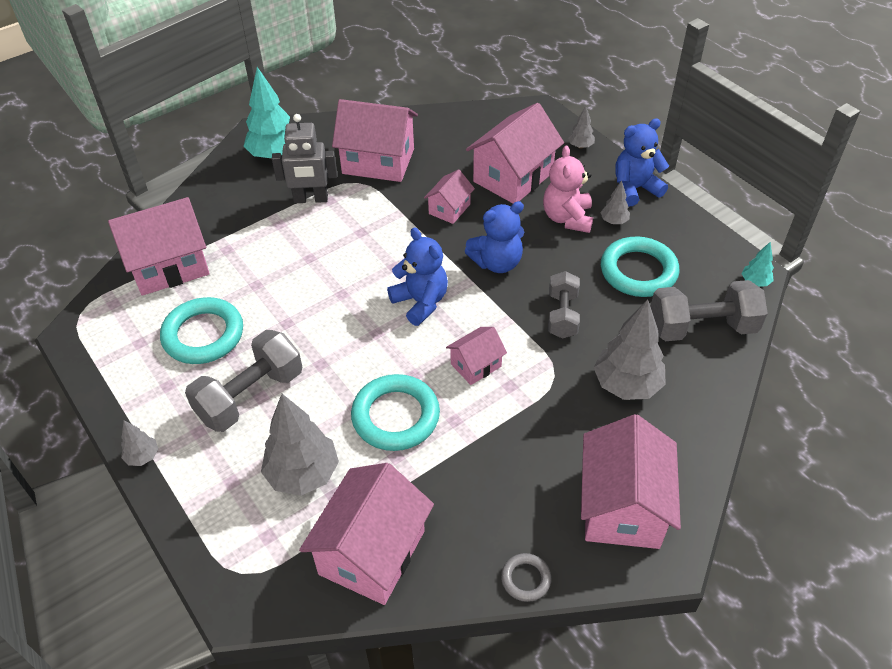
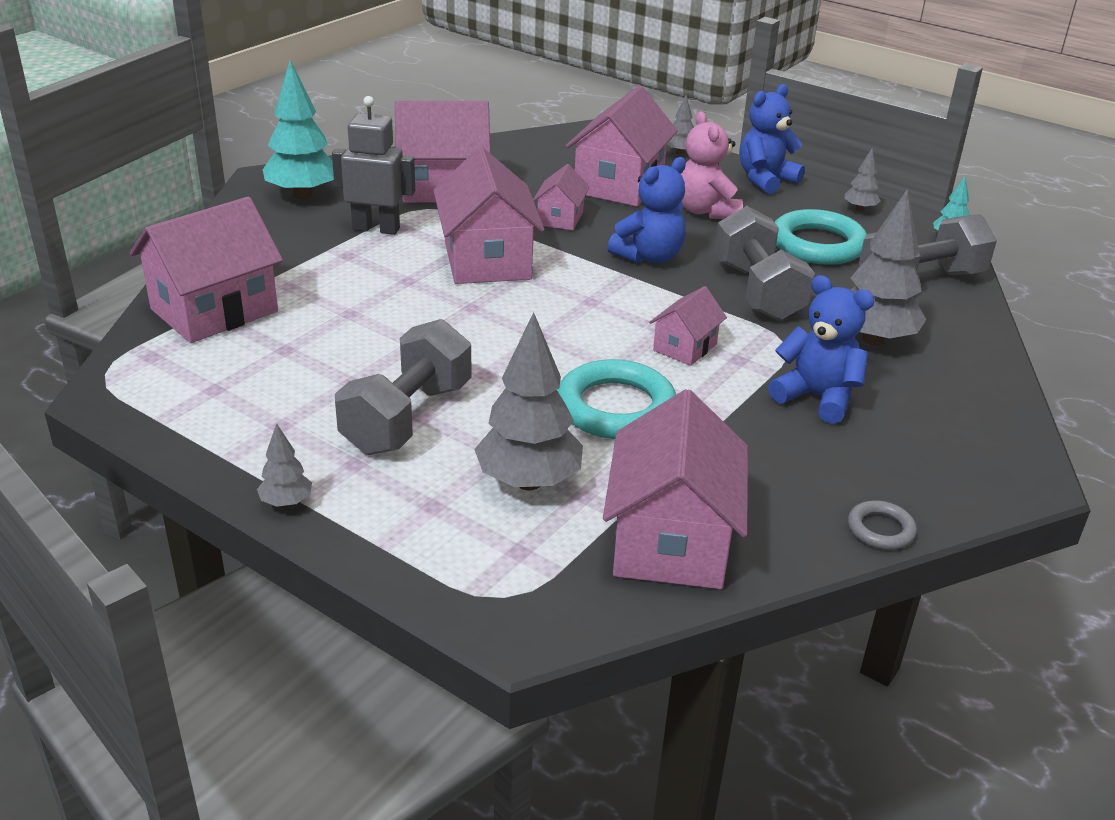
camera: 20 degrees left, 15 degrees down
(203, 335) = (304, 369): turquoise ring -> none
(311, 199) = (376, 228): grey robot -> grey robot turned 150 degrees counterclockwise
(420, 302) = (578, 302): blue teddy bear -> blue teddy bear (817, 397)
(562, 315) = (757, 291): grey dumbbell -> grey dumbbell, size x1.56
(614, 221) = (761, 208): grey tree -> grey tree (859, 209)
(622, 506) = (944, 444): pink house -> pink house (487, 260)

